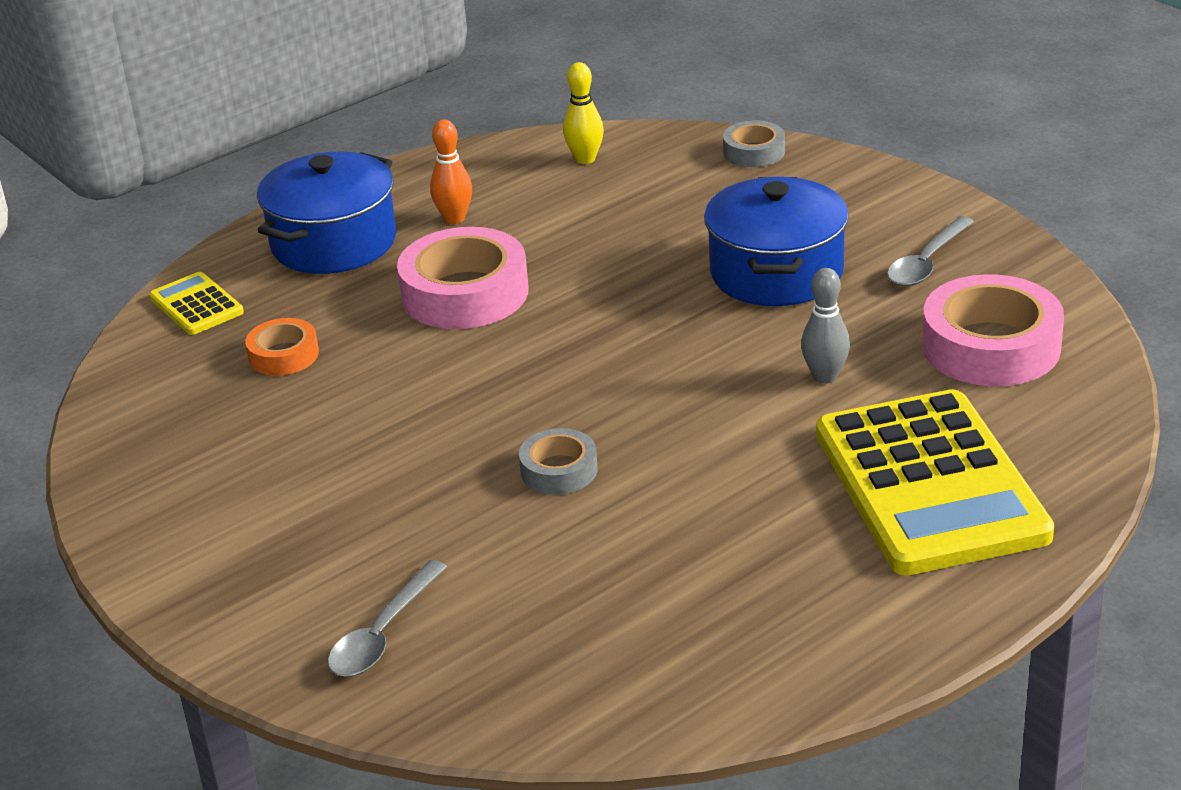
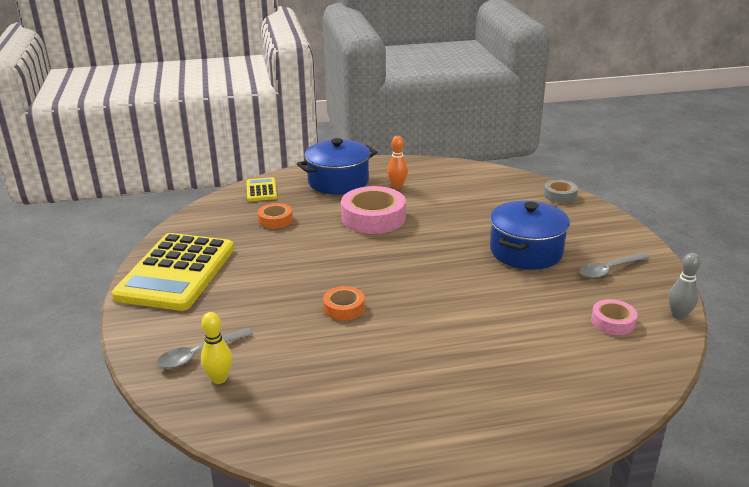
camera: 25 degrees right, 5 degrees down
(559, 470) = (344, 308): grey tape -> orange tape
(585, 159) = (477, 178): yellow bowling pin -> yellow bowling pin (219, 378)
(825, 376) = (510, 308): grey bowling pin -> grey bowling pin (678, 315)
(930, 484) = (522, 382): yellow calculator -> yellow calculator (176, 272)
(991, 346) = (613, 322): pink tape -> pink tape, size x0.53

